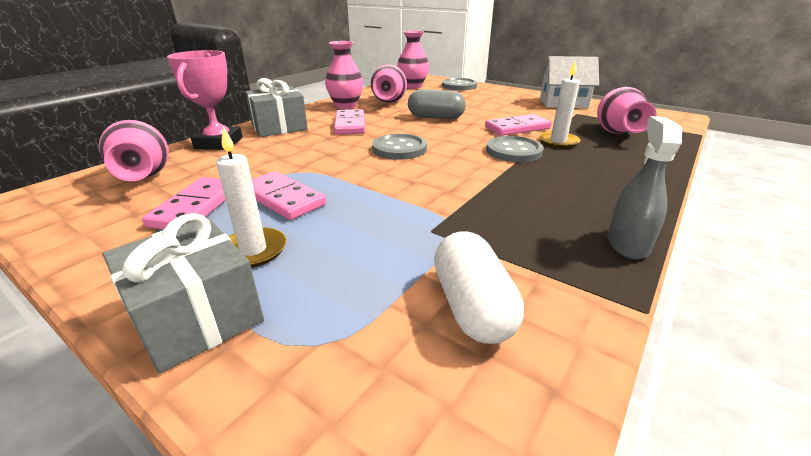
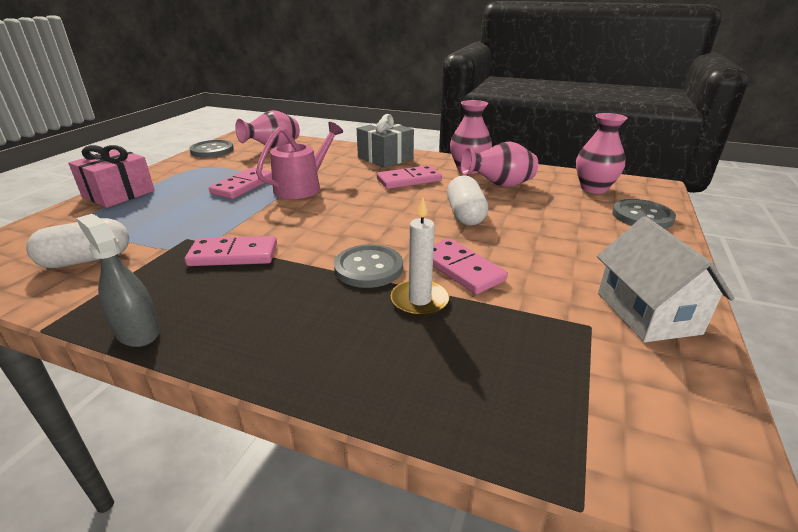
camera: 75 degrees right, 0 degrees up
(196, 207) = (232, 168): pink domino -> pink domino (233, 255)
(197, 316) = (118, 194): grey gift -> pink gift
(219, 143) = (339, 150): pink trophy -> none
(253, 250) = (175, 192): white candle -> none
(323, 166) = (302, 187): none -> pink watering can
(399, 149) = (352, 208): grey button -> grey button (212, 150)
(435, 117) = (465, 215): grey capsule -> white capsule
(617, 134) = (495, 364): pink vase -> none
(627, 243) = (138, 332): grey spray bottle -> grey spray bottle turned 135 degrees counterclockwise

